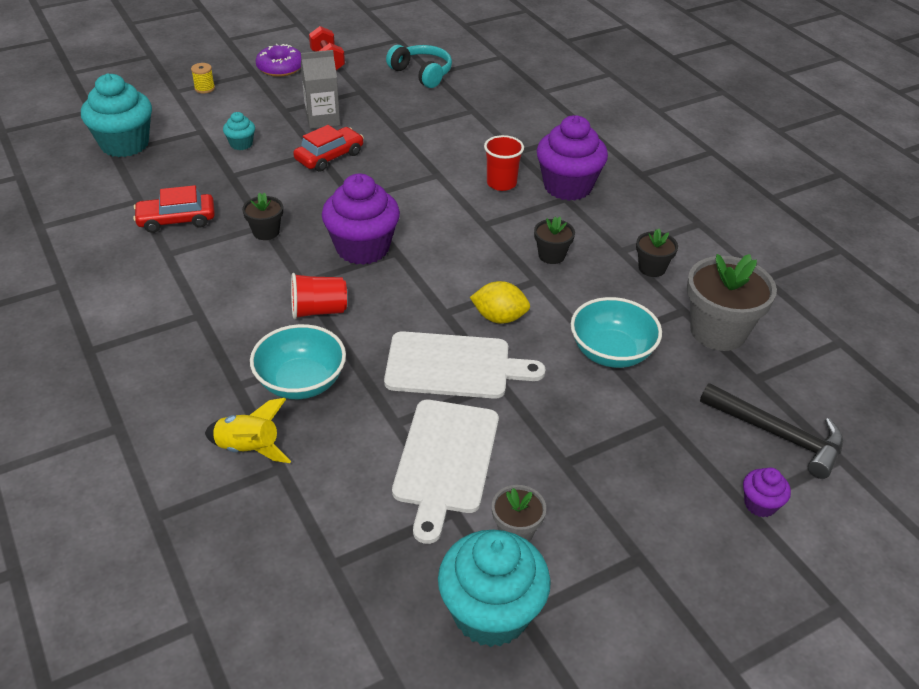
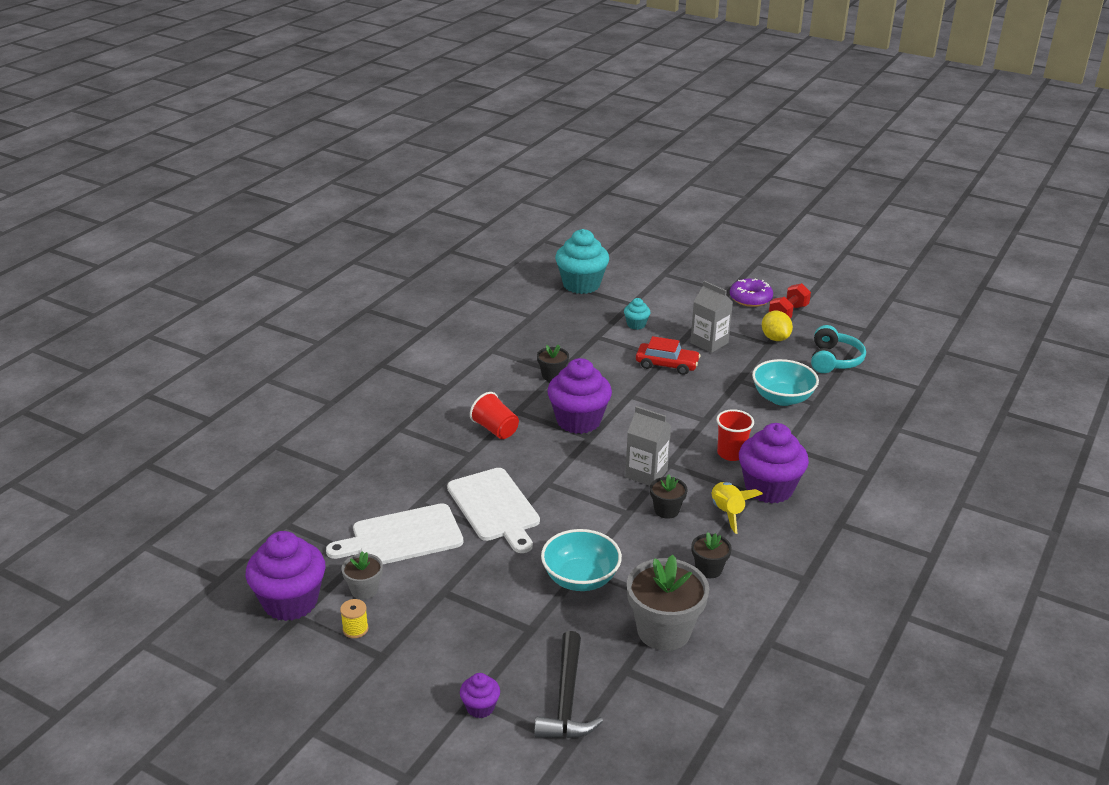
camera: 60 degrees right, 10 degrees down
(176, 220) = (527, 338): red car -> none
(204, 88) = (682, 282): yellow spool -> yellow spool (355, 629)
(249, 448) = (350, 455): yellow rocket -> yellow rocket (727, 513)
(301, 382) = (422, 450): turquoise bowl -> turquoise bowl (782, 398)
(487, 243) = (646, 474): none -> grey carton
(491, 613) = (290, 602): turquoise cupcake -> purple cupcake
(499, 318) = (566, 510): yellow lemon -> yellow lemon (775, 338)

